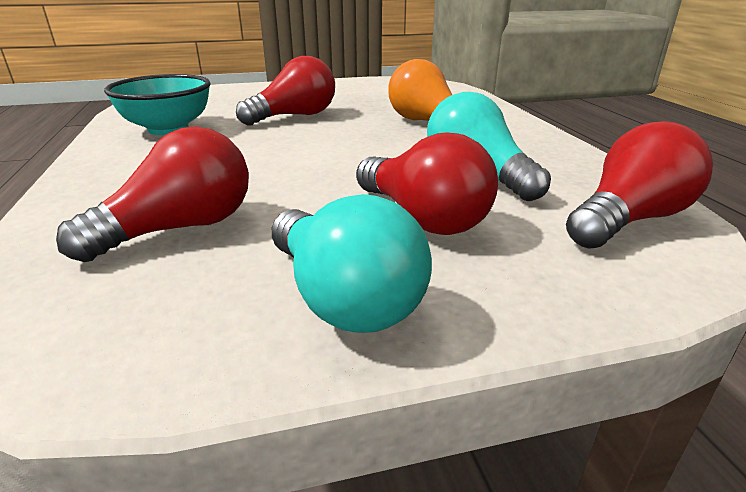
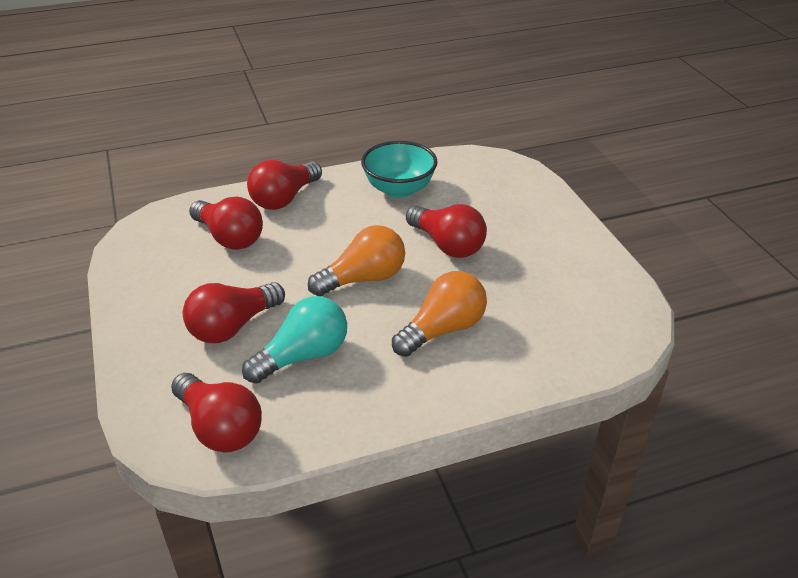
camera: 85 degrees right, 10 degrees up
(107, 188) = (284, 198): none -> red light bulb
(337, 147) = (363, 279): none -> orange light bulb
(344, 298) = (154, 301): turquoise light bulb -> none

